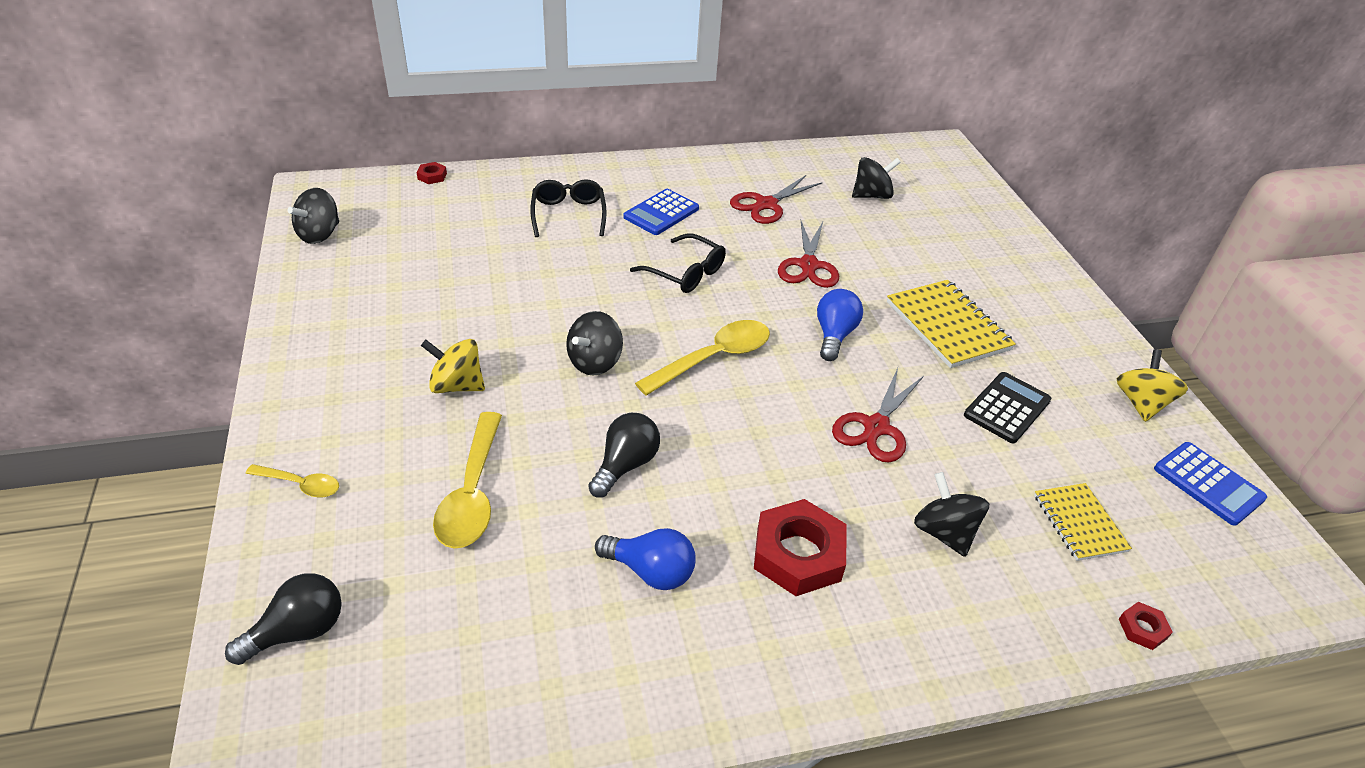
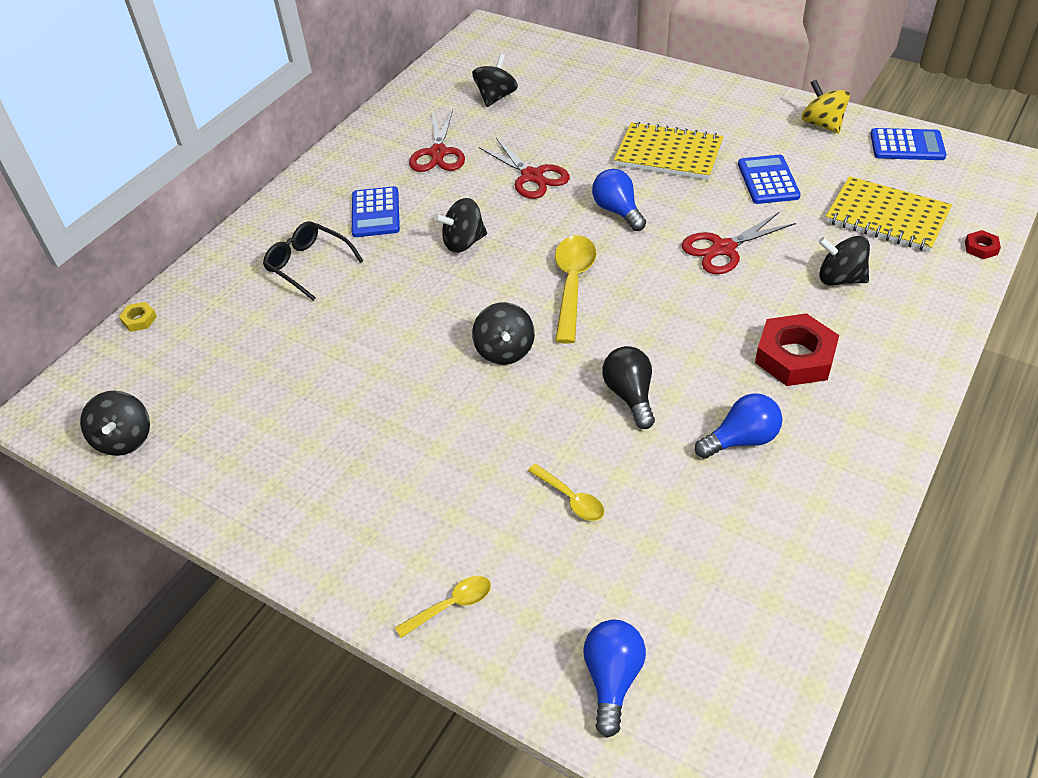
camera: 40 degrees left, 5 degrees up
(298, 631) = (612, 679): black light bulb -> blue light bulb
(432, 176) = (139, 320): red nut -> yellow nut
(457, 385) = (440, 446): yellow spinning top -> none
(472, 493) = (571, 498): yellow spoon -> yellow spoon, size x0.54
(686, 273) = (463, 243): black glasses -> black spinning top
(876, 427) = (723, 249): red scissors -> red scissors turned 75 degrees clockwise
(1007, 408) = (768, 180): black calculator -> blue calculator
(1079, 523) = (886, 217): yellow notebook -> yellow notebook, size x1.61

